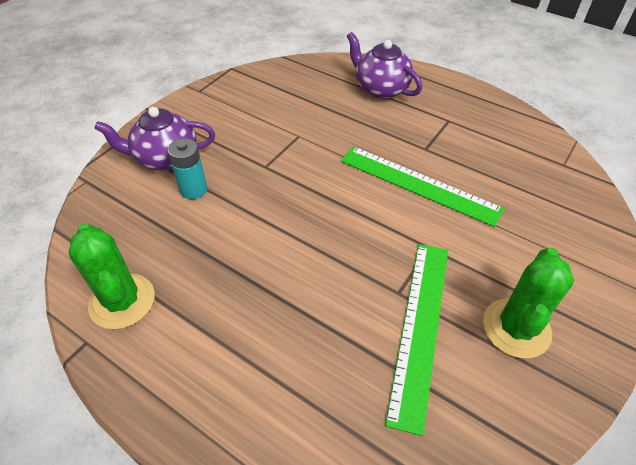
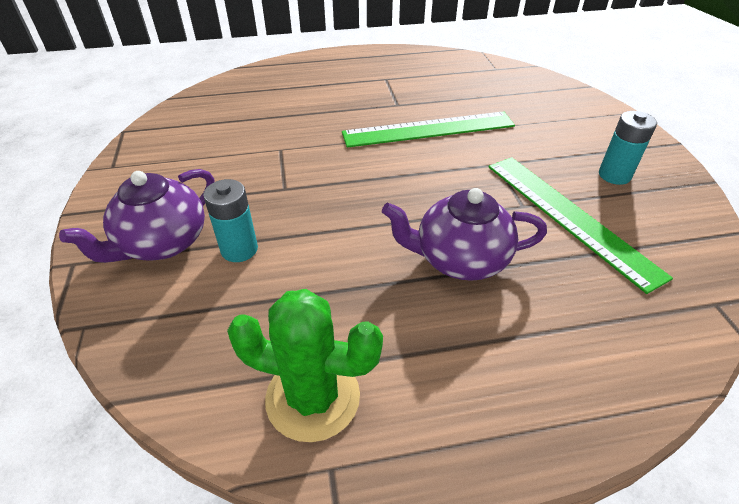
camera: 45 degrees left, 5 degrees down
(380, 89) = (301, 82): purple teapot -> purple teapot (459, 259)
(516, 328) = (614, 175): green cactus -> turquoise battery

